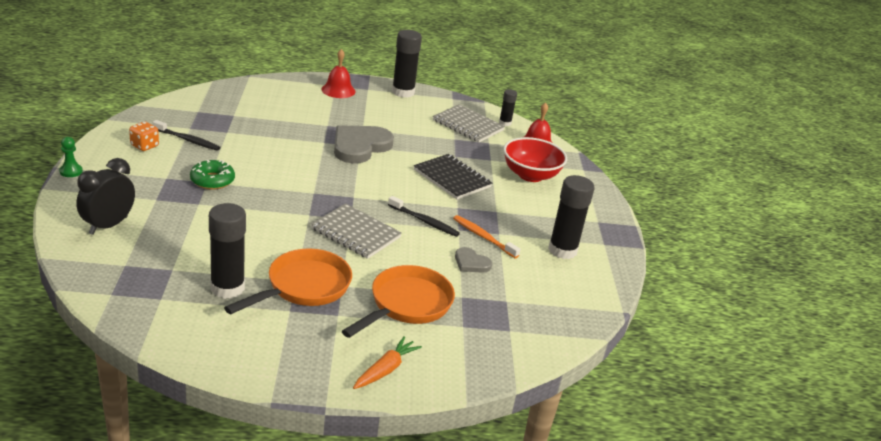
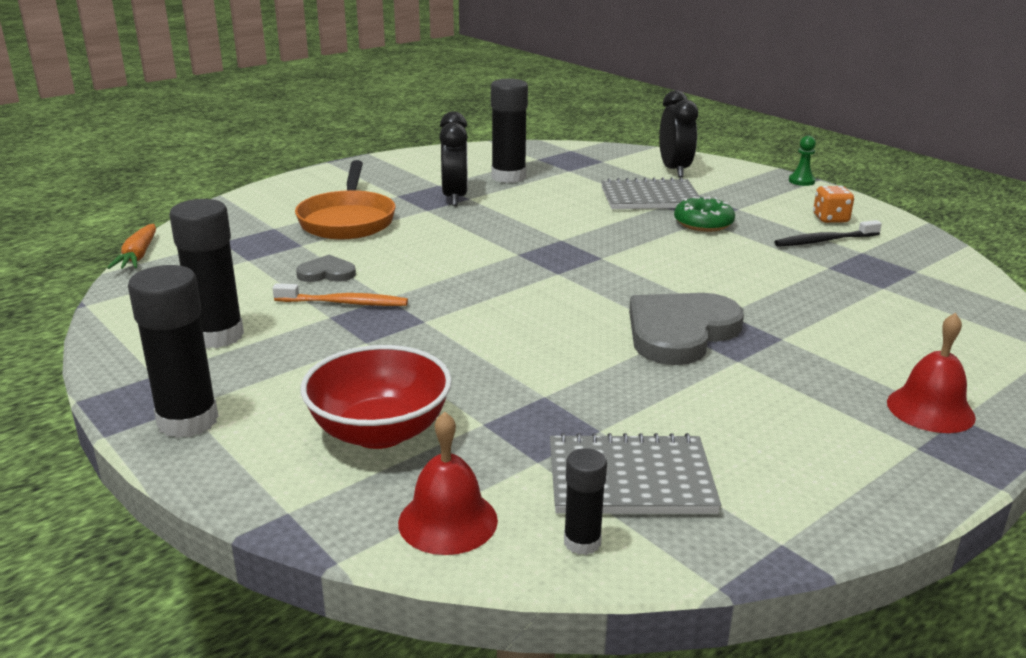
camera: 145 degrees right, 5 degrees down
(303, 287) = (455, 197): orange pan -> black clock
(355, 233) = (488, 245): grey notebook -> grey notebook (650, 198)
(360, 146) = (680, 332): grey heart -> grey heart turned 135 degrees counterclockwise
(386, 369) = (309, 186): orange carrot -> orange carrot (138, 256)
(403, 92) = (869, 485): black glue stick -> black glue stick (188, 421)
(424, 221) = (438, 287): black toothbrush -> none
(452, 178) = (489, 354): black notebook -> none

